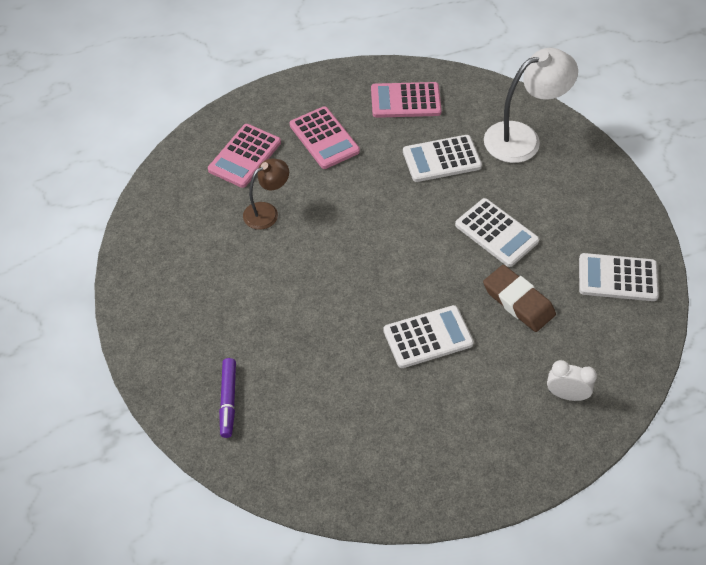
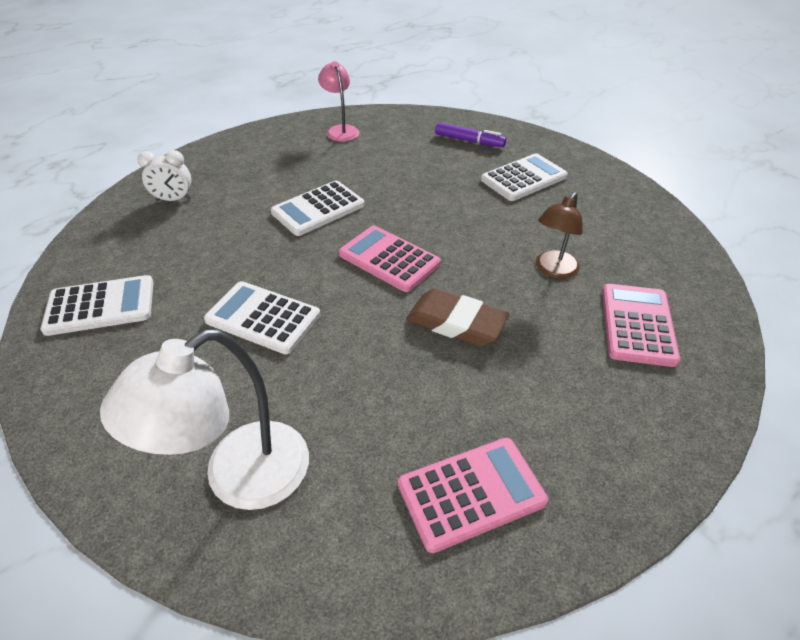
camera: 160 degrees right, 10 degrees down
(228, 400) = (469, 141): purple marker -> purple marker turned 135 degrees clockwise
(324, 138) = (556, 381): pink calculator -> pink calculator (389, 259)
(364, 472) = (340, 130): none -> pink lamp
(441, 159) = (367, 398): white calculator -> white calculator (523, 178)
(518, 301) = (227, 256): brown eraser -> brown eraser (456, 322)

